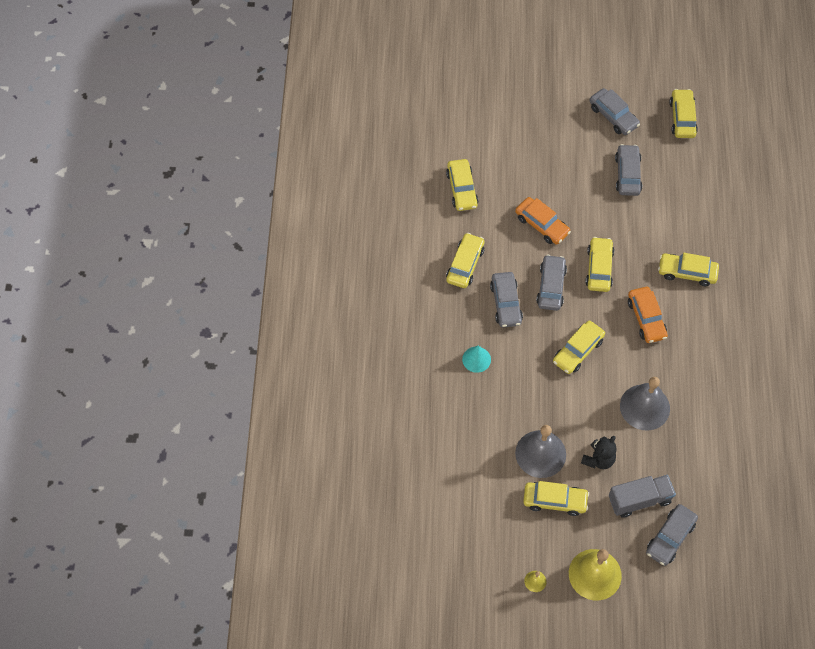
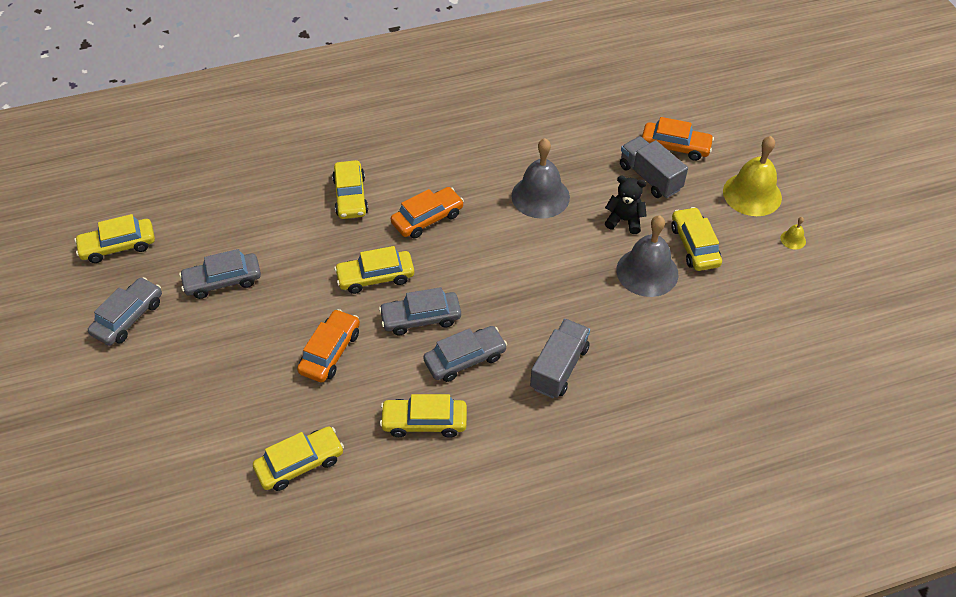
camera: 110 degrees left, 10 degrees down
(476, 359) = (559, 368): turquoise cone -> grey truck
(578, 351) = (498, 270): yellow car -> none
(670, 537) = (675, 147): grey car -> orange car

